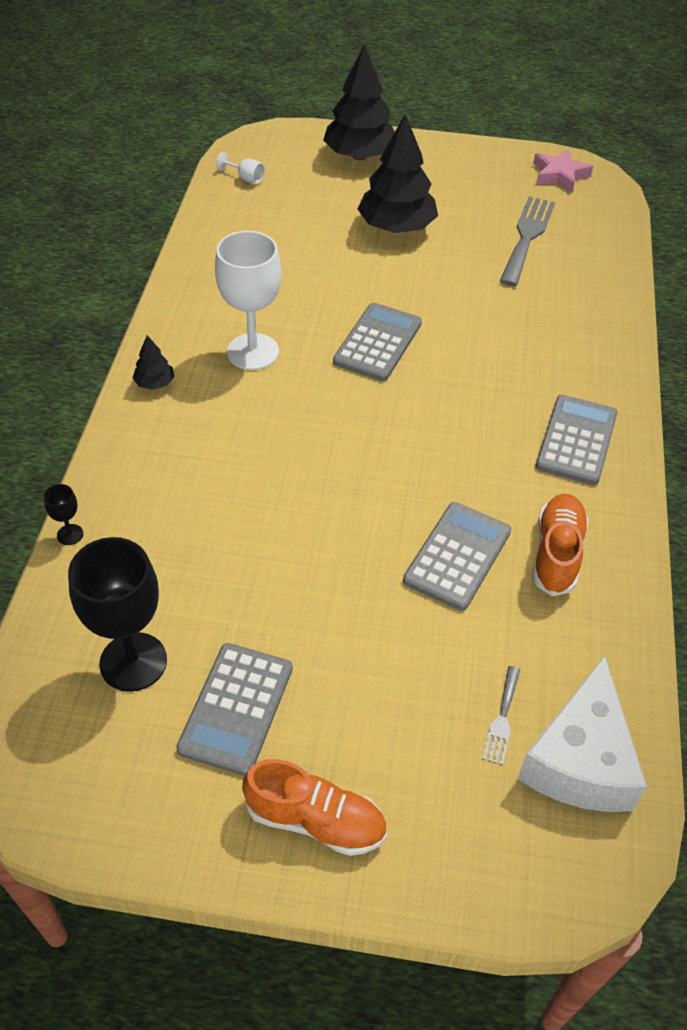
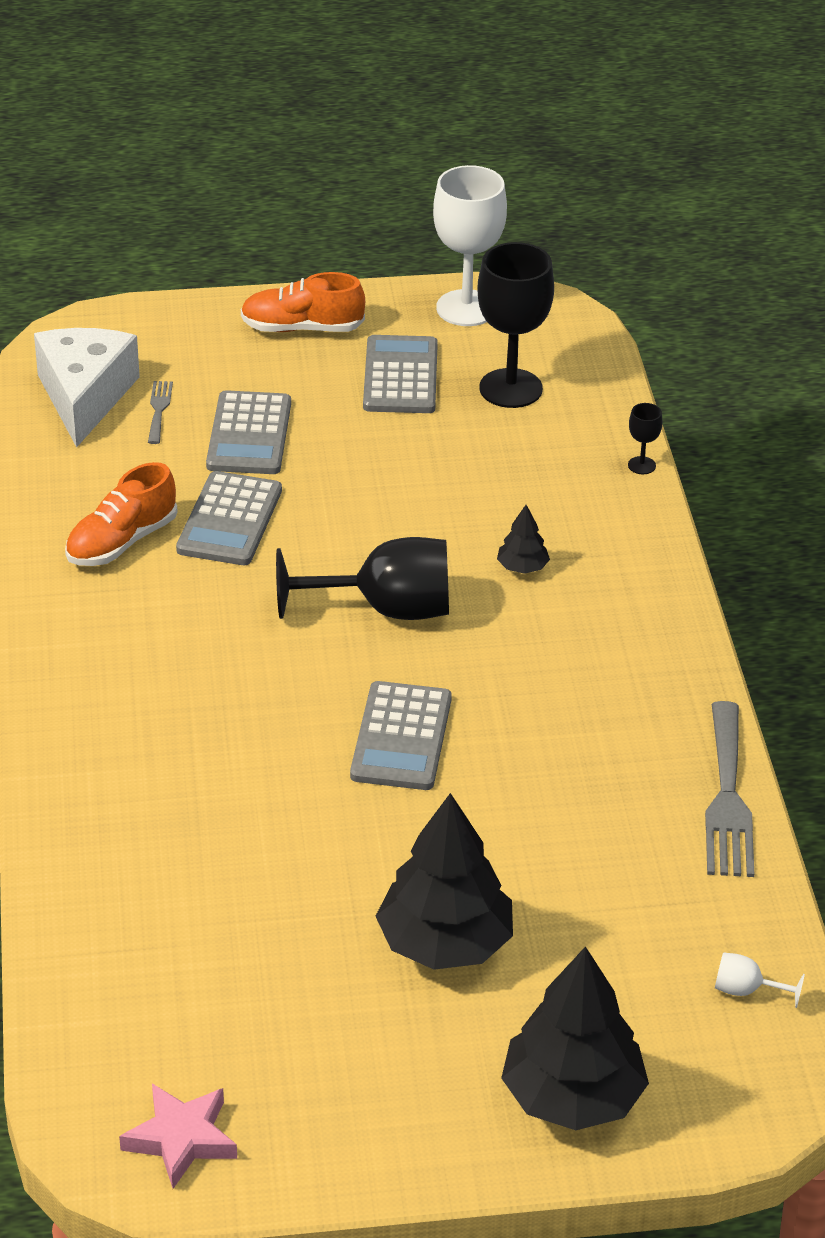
camera: 165 degrees right, 10 degrees down
(155, 383) = (661, 627): black tree -> black tree (522, 567)
(253, 352) = (562, 690): white goblet -> white goblet (466, 308)
(352, 440) = (386, 609): none -> black goblet
(527, 237) = (221, 973): grey fork -> grey fork (727, 798)
(556, 553) = (122, 542): orange shoe -> orange shoe turned 45 degrees clockwise
(576, 440) = (109, 663): grey calculator -> grey calculator (249, 434)

